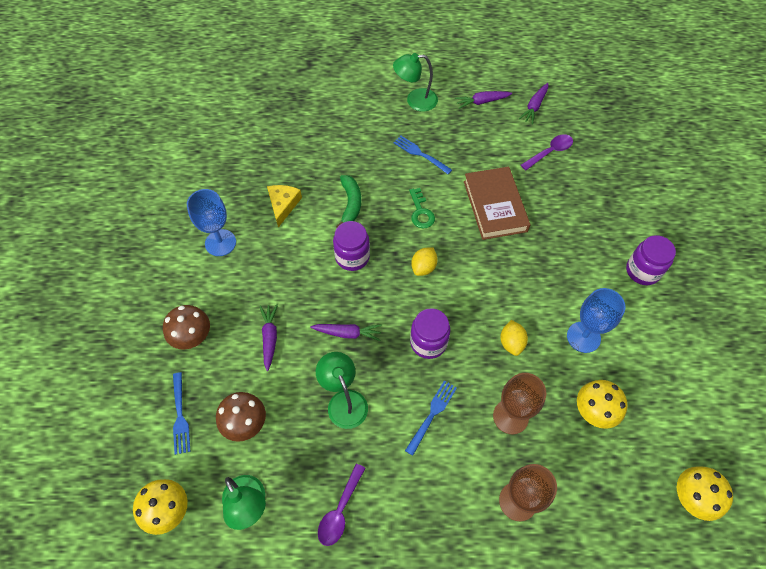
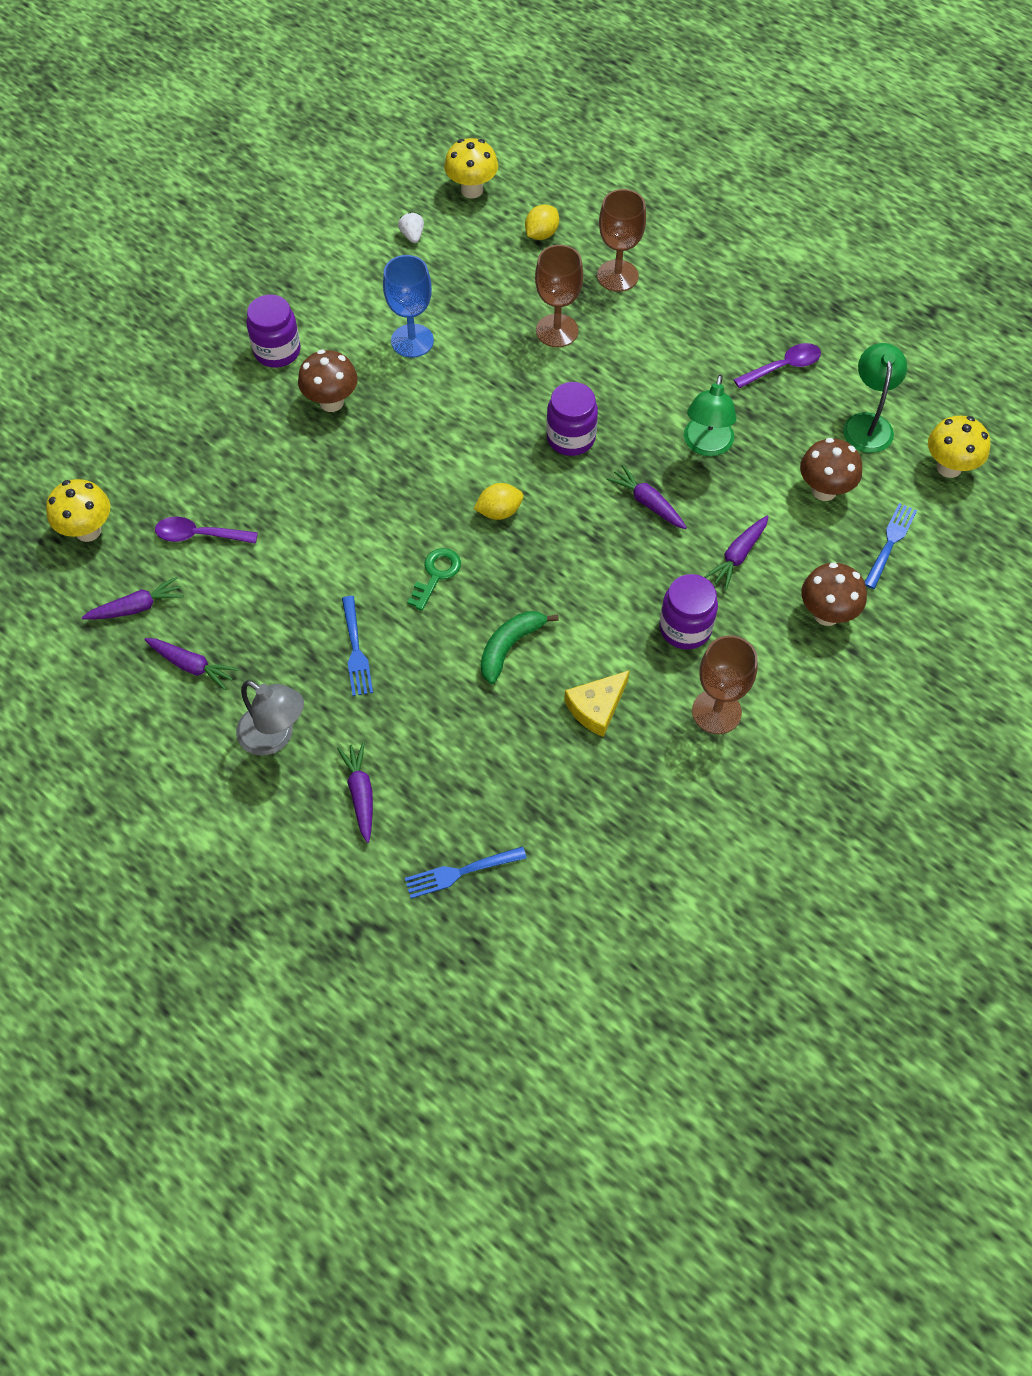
camera: 140 degrees left, 0 degrees up
(220, 243) = (716, 712): blue goblet -> brown goblet
(352, 257) = (569, 579): purple jar -> purple jar (685, 628)
(356, 104) = (360, 794): none -> purple carrot
(415, 100) = (275, 737): green lamp -> grey lamp
(432, 415) = (630, 379): blue fork -> blue fork (461, 872)
(495, 206) = (343, 520): brown book -> none
(511, 343) = (487, 382): yellow lemon -> yellow lemon (541, 234)
(577, 263) = (331, 402): none -> brown mushroom
(593, 412) = (478, 286): yellow mushroom -> yellow mushroom (88, 531)
(676, 419) = (412, 236): none -> white strawberry

